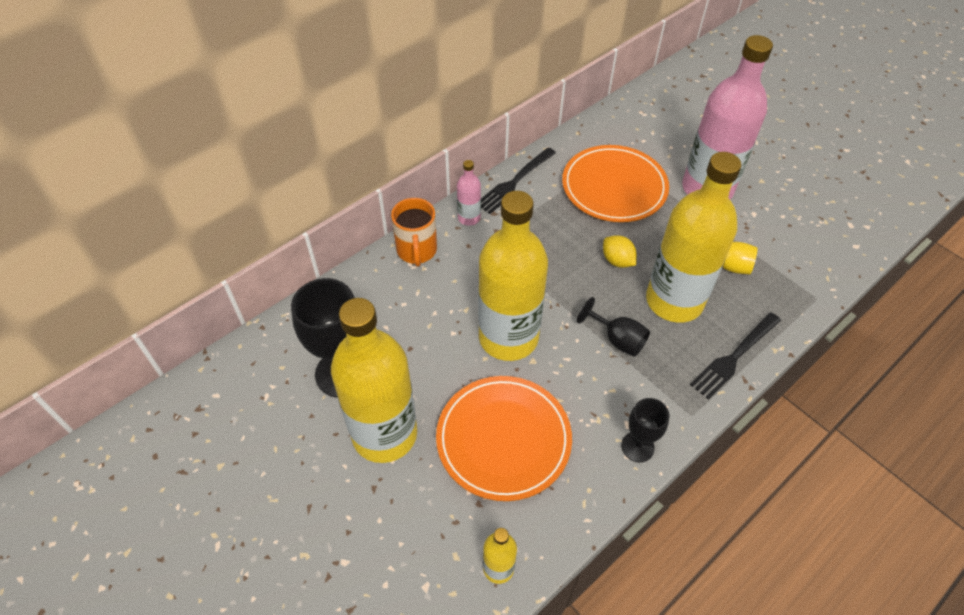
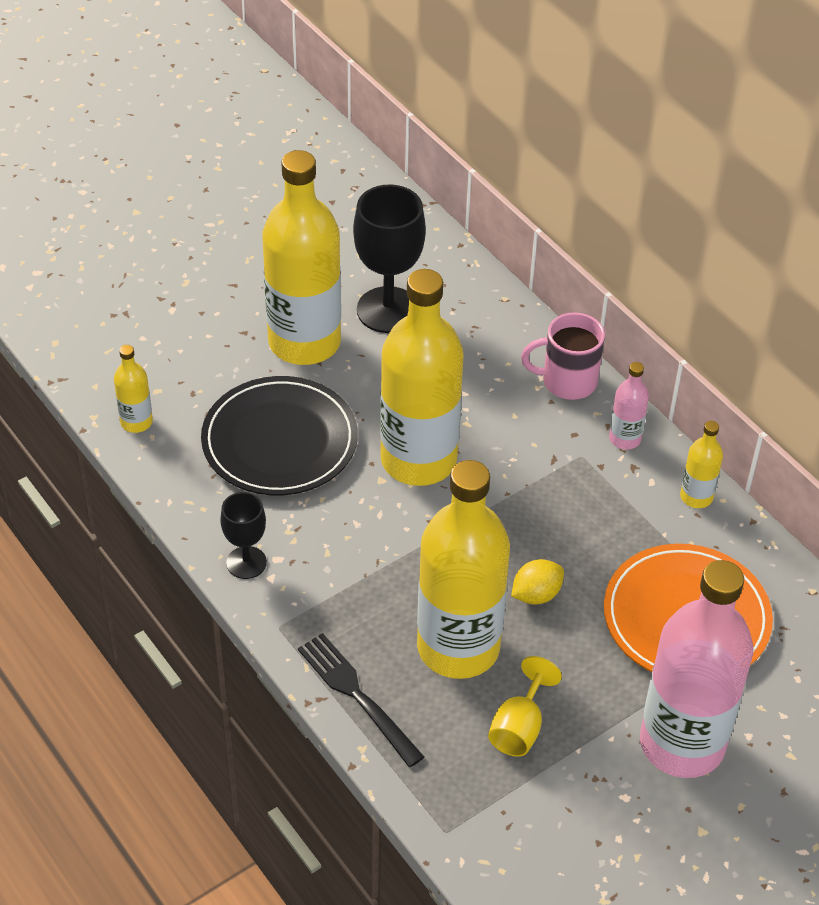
camera: 95 degrees right, 5 degrees down
(417, 251) = (567, 381): orange mug -> pink mug
(503, 439) = (280, 441): orange plate -> black plate
(515, 182) = (696, 497): black fork -> yellow bottle
(617, 339) = (401, 571): black goblet -> none

